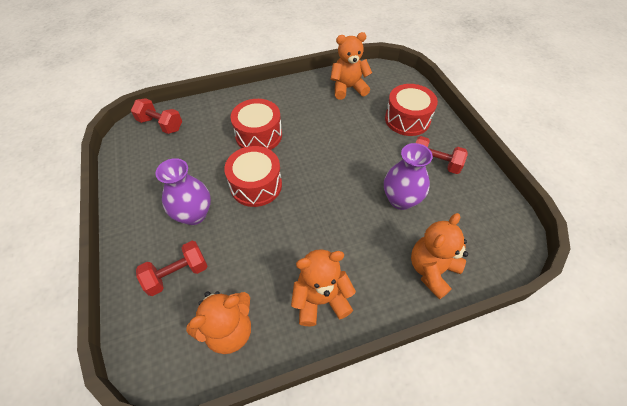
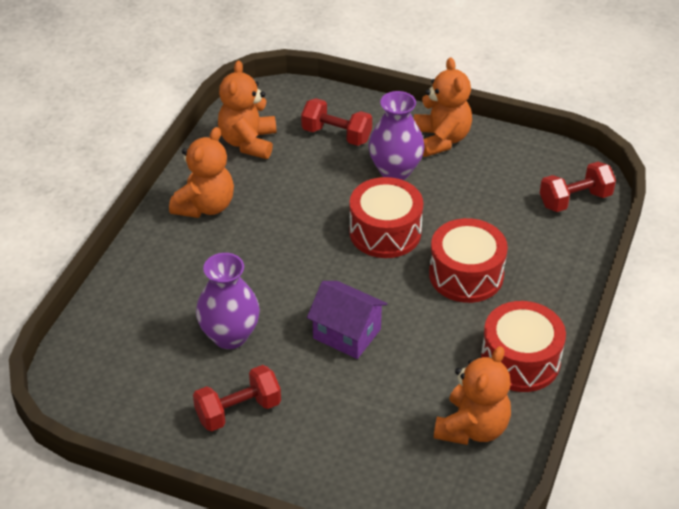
camera: 130 degrees right, 10 degrees down
(177, 274) = (336, 135): red dumbbell -> red dumbbell turned 75 degrees counterclockwise
(345, 155) = (347, 333): none -> purple house
(407, 119) = (337, 446): red drum -> red drum (520, 360)
(432, 270) = (134, 297): orange teddy bear -> orange teddy bear (441, 139)

